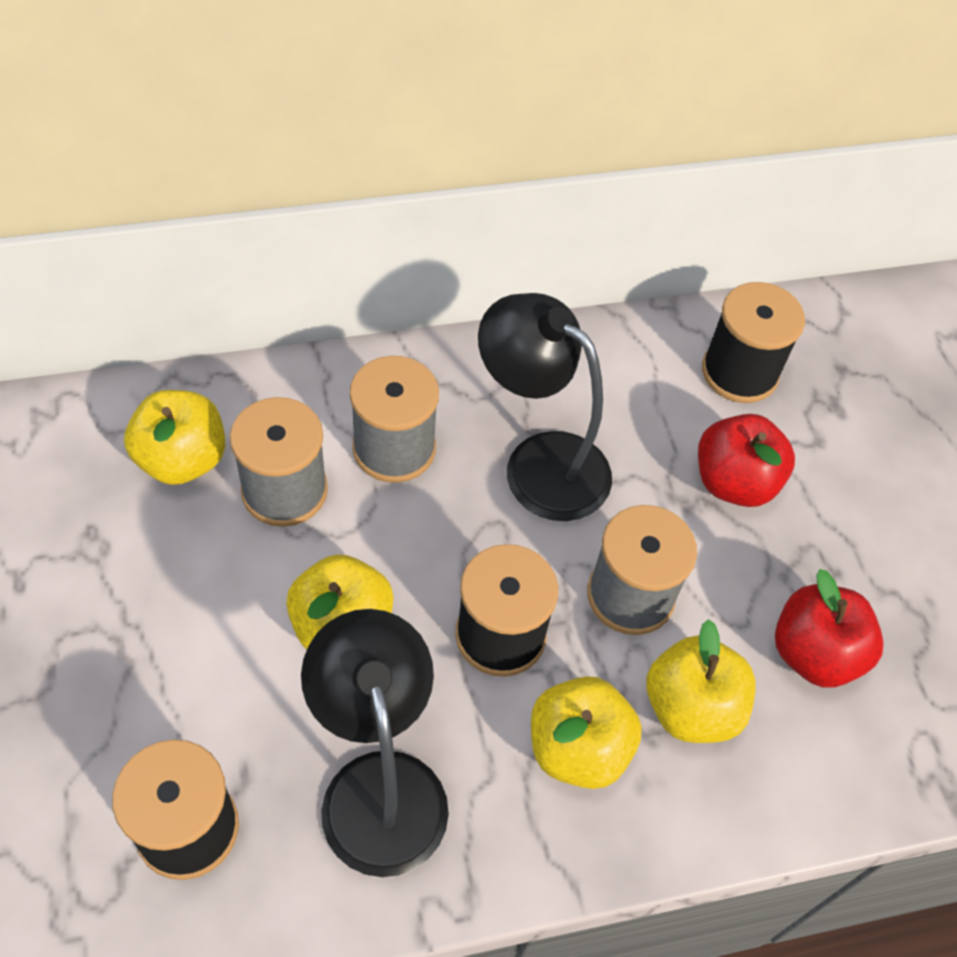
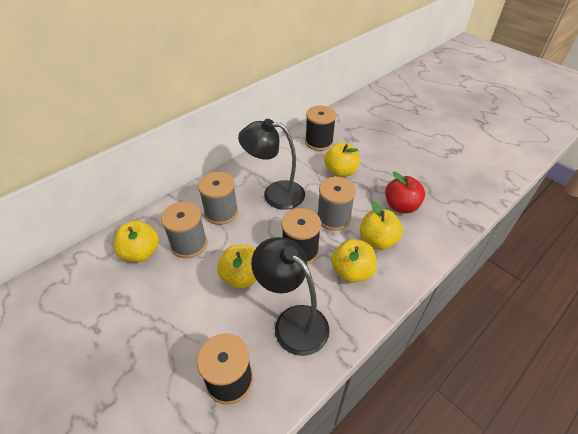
camera: 25 degrees left, 10 degrees down
(734, 482) = (340, 171): red apple -> yellow apple

